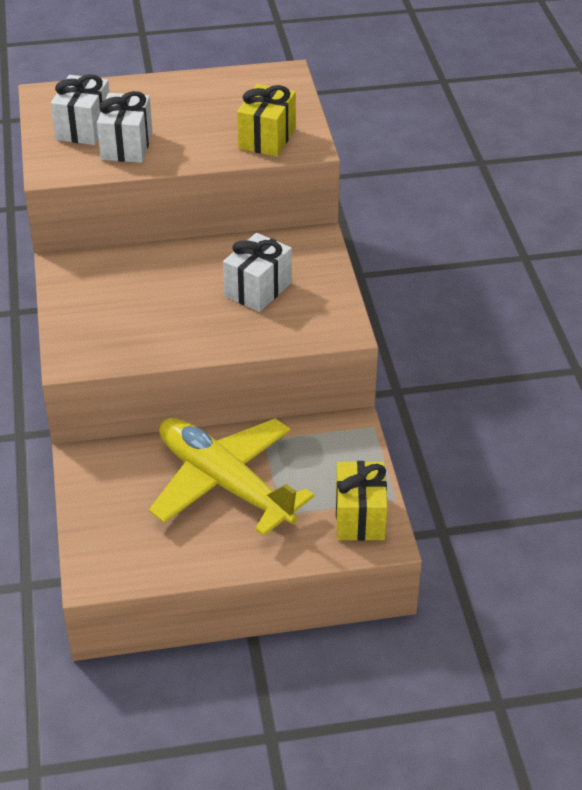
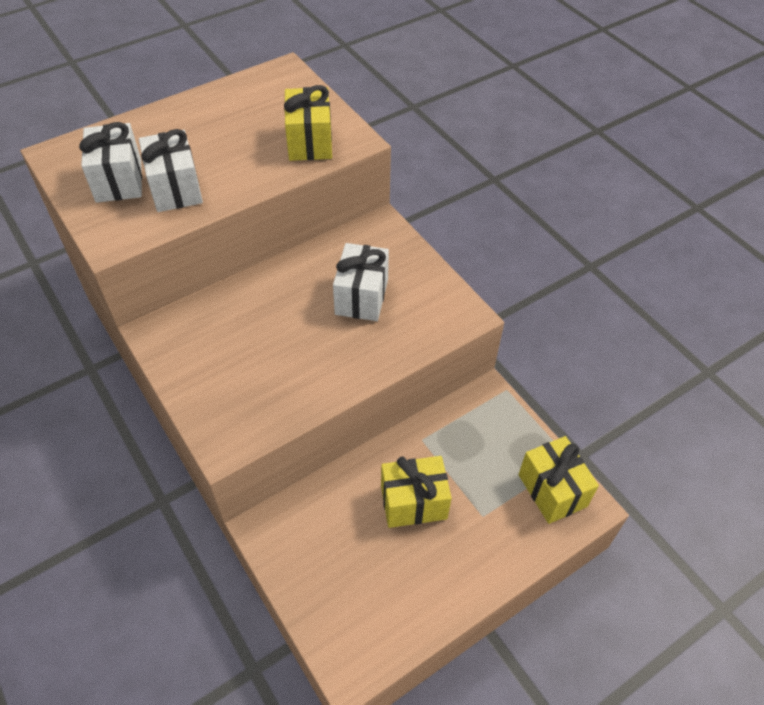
camera: 25 degrees left, 10 degrees up
(224, 483) = (413, 502): yellow plane -> yellow gift

